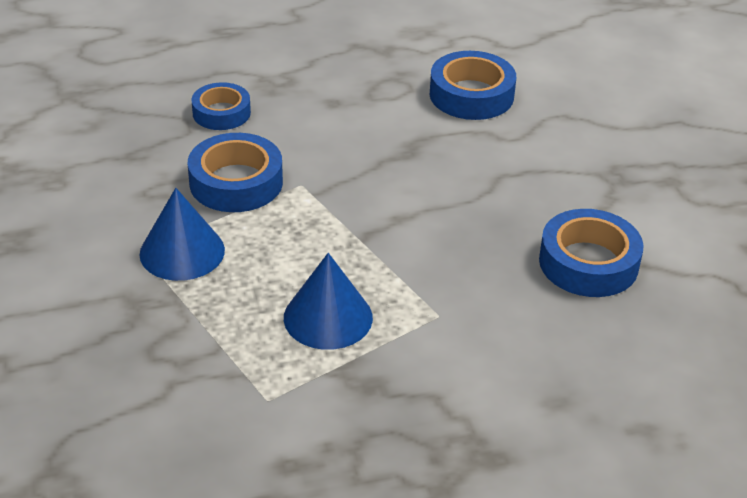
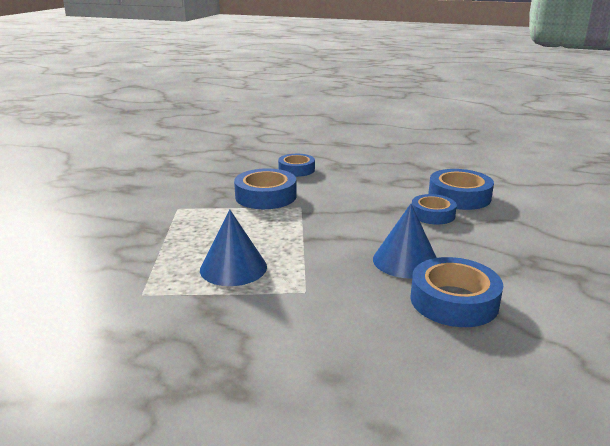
camera: 35 degrees right, 15 degrees down
(182, 252) = (197, 214): blue cone -> blue cone (405, 261)
(467, 139) = (432, 214): none -> blue tape

